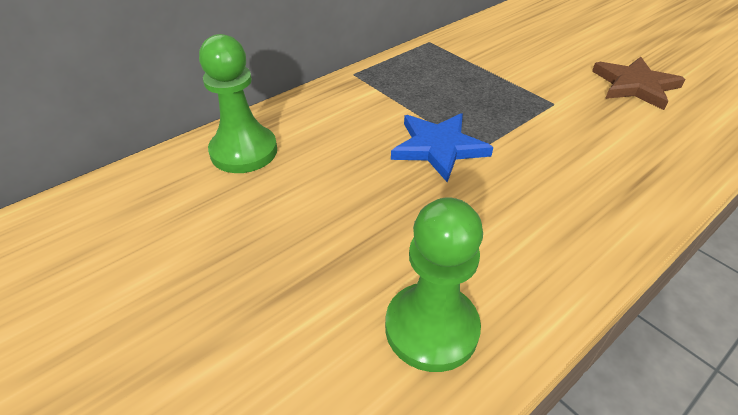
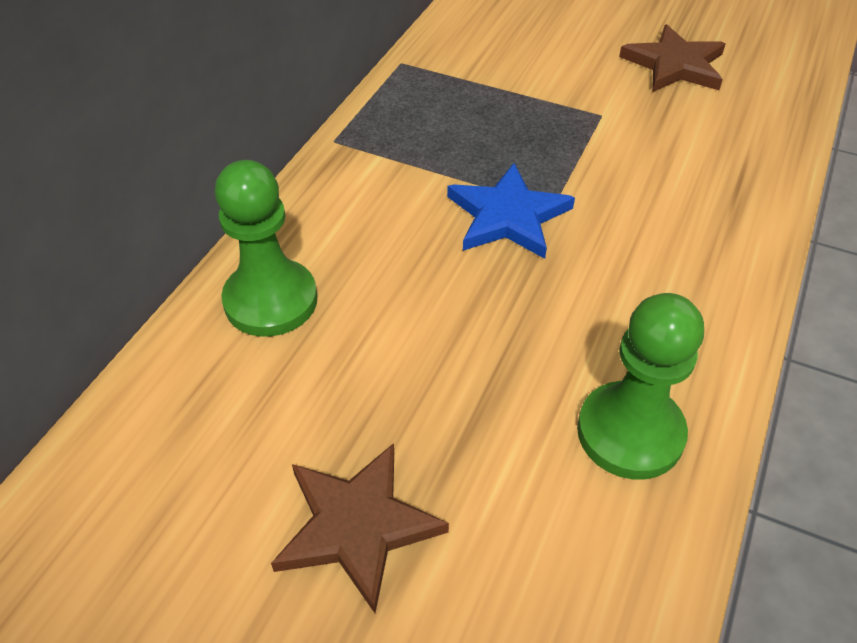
camera: 25 degrees left, 5 degrees up
(185, 312) = (357, 525): none -> brown star

